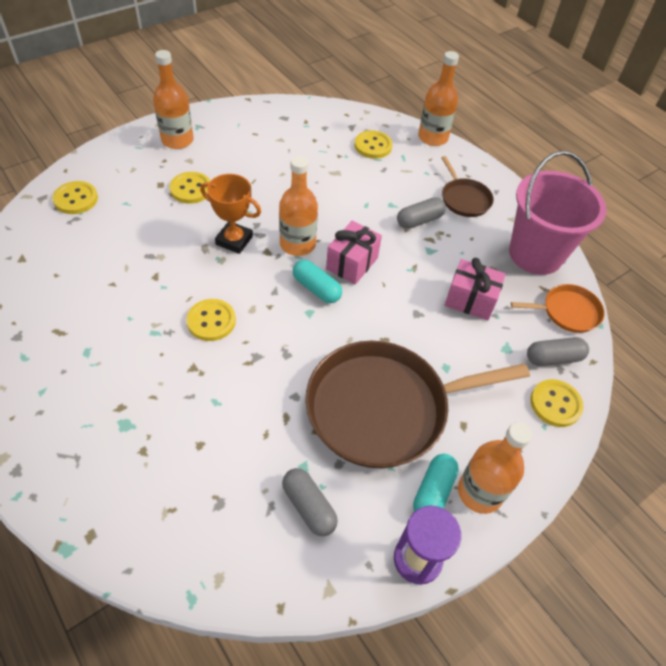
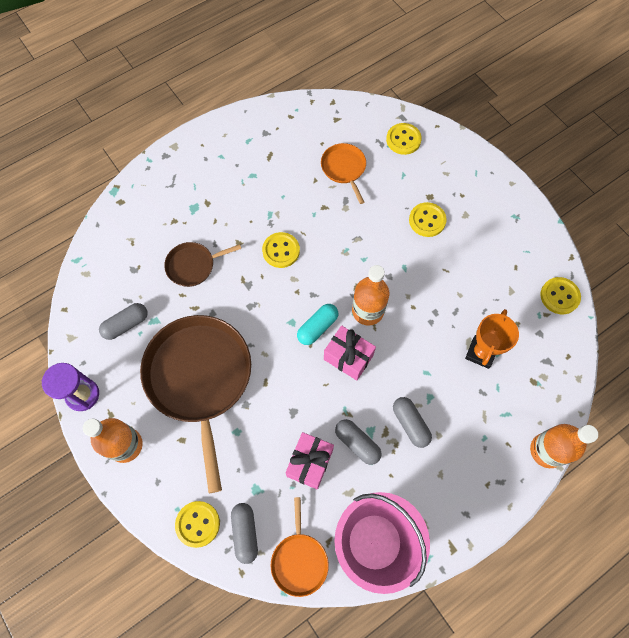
camera: 95 degrees right, 15 degrees up
(102, 254) = (344, 168): none -> orange pan
(177, 140) = (492, 202): orange bottle -> none
(234, 240) = (368, 260): orange trophy -> orange trophy (480, 353)
(373, 146) = (518, 383): yellow button -> yellow button (559, 296)
(433, 492) = (129, 410): turquoise capsule -> none
(444, 261) = (357, 443): none -> grey capsule
(464, 199) = (448, 475): brown pan -> brown pan (193, 265)

